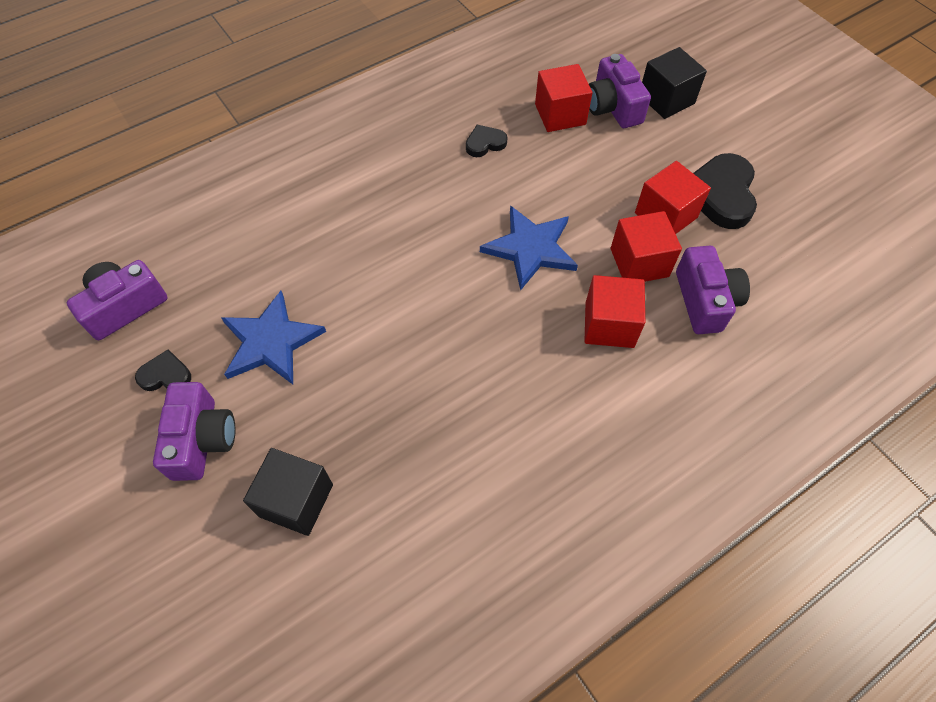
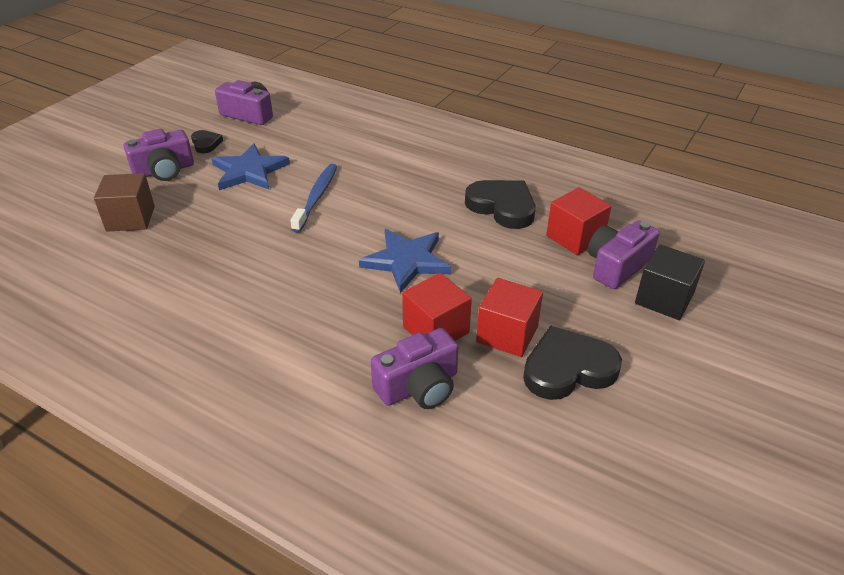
camera: 65 degrees right, 20 degrees down
(296, 500) = (130, 218): black cube -> brown cube
(372, 289) = (316, 197): none -> blue toothbrush
(485, 143) = (502, 207): black heart -> black heart, size x1.89
(609, 325) = (353, 327): red cube -> none

